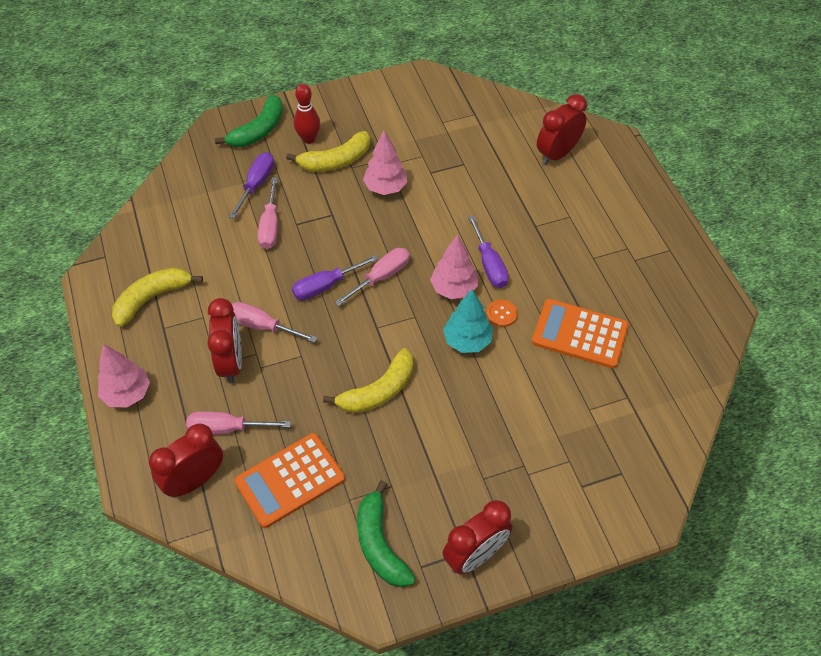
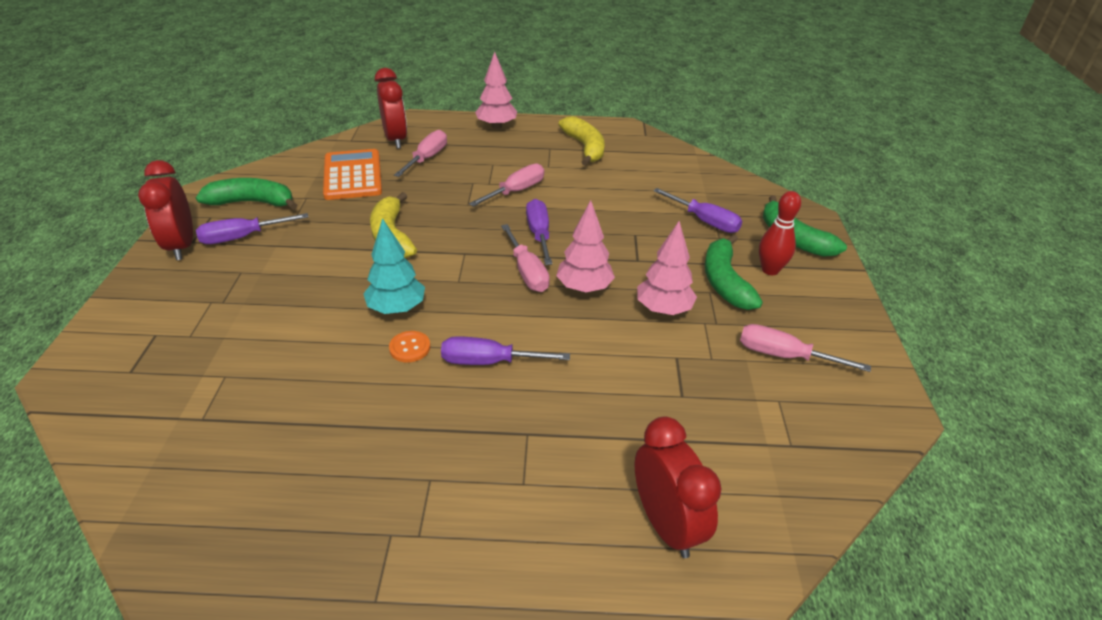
camera: 110 degrees right, 15 degrees down
(231, 362) = (489, 170): red clock -> none
(270, 226) = (639, 218): pink screwdriver -> pink screwdriver (784, 356)
(336, 161) = (724, 282): yellow banana -> green banana
(438, 511) = (242, 237): none -> purple screwdriver
(453, 288) = (474, 320): pink tree -> pink tree (584, 288)
(579, 334) = (324, 409): orange calculator -> none

